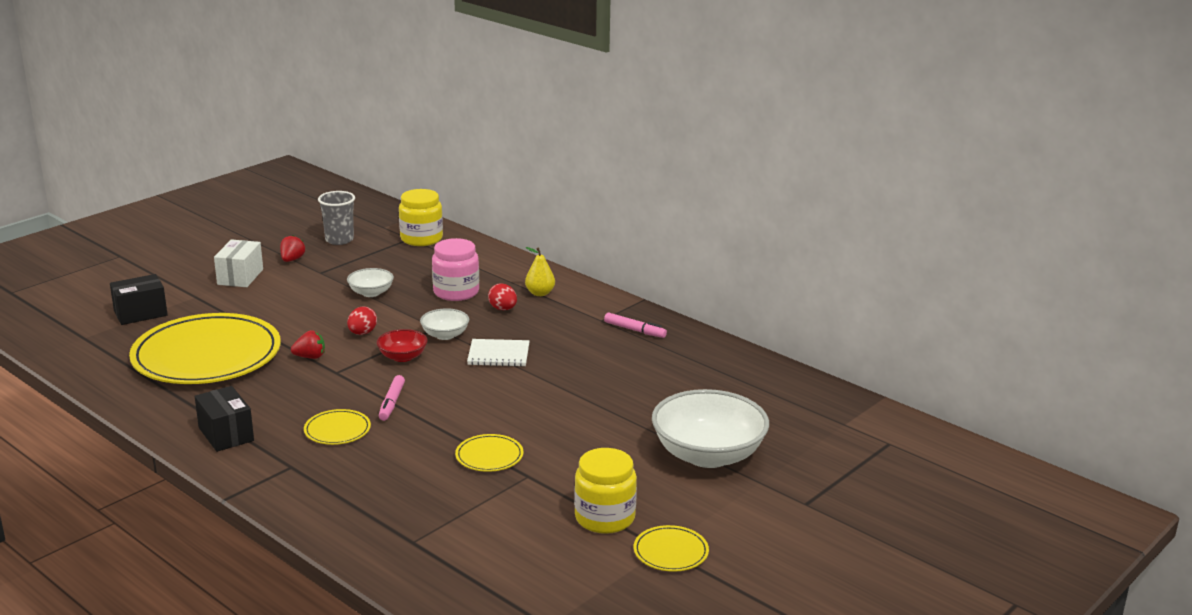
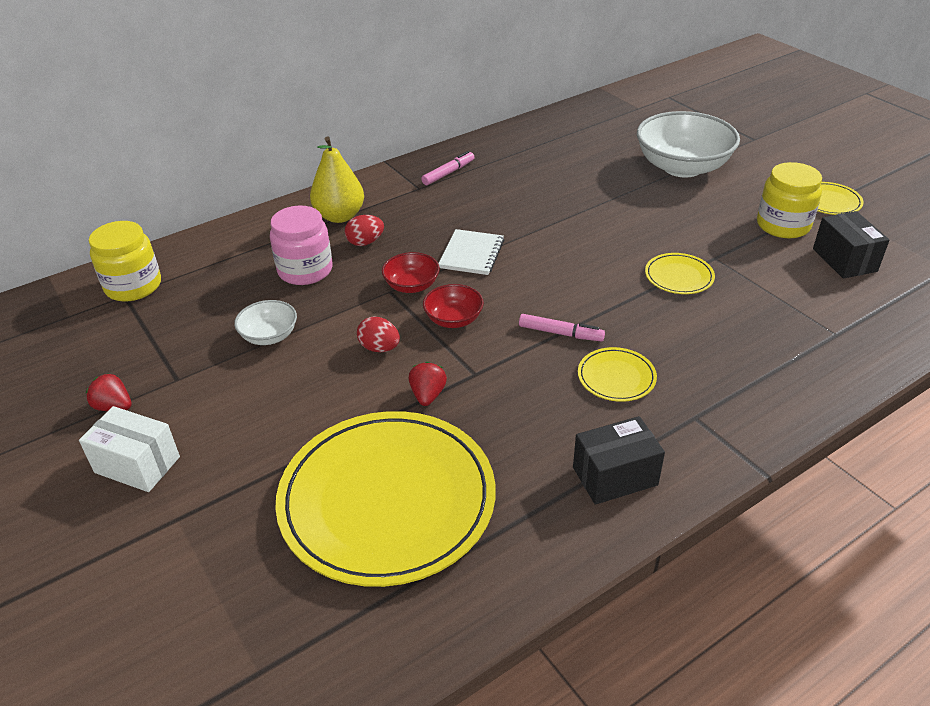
camera: 75 degrees left, 15 degrees up
(140, 313) = (202, 591): black box -> black box (844, 260)
(339, 240) = (79, 358): grey cup -> none
(445, 335) = (411, 286): white bowl -> red bowl
(540, 293) = (339, 216): yellow pear -> yellow pear, size x1.58

